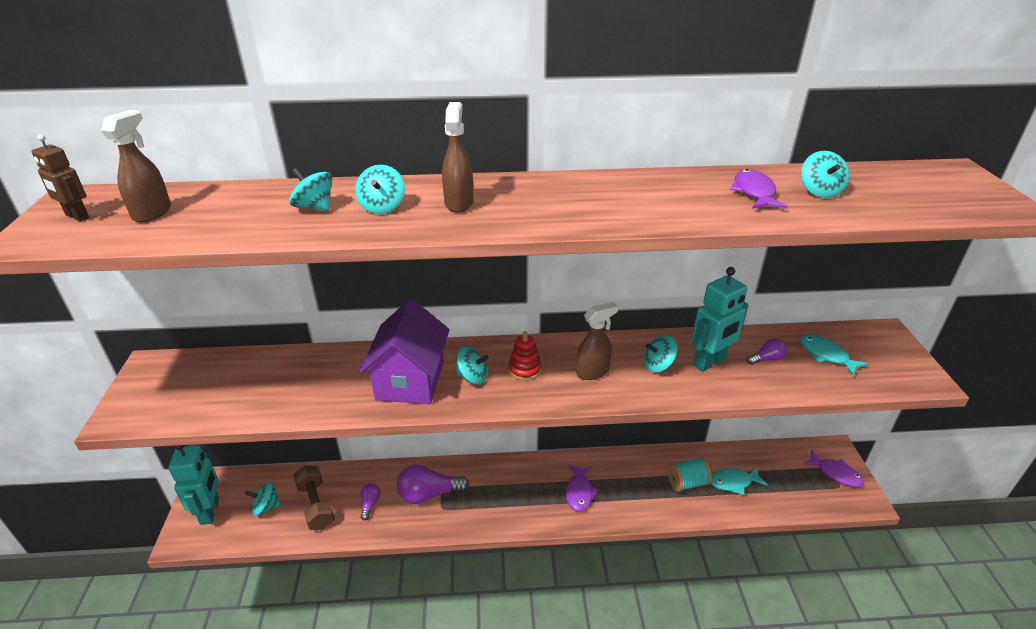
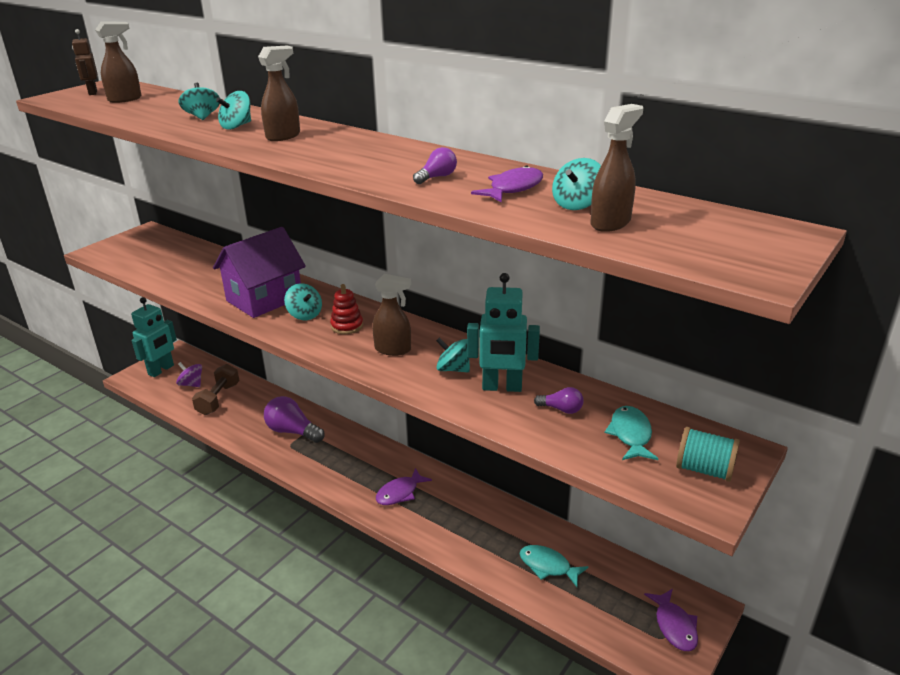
camera: 40 degrees right, 5 degrees down
(266, 507) = (191, 384): turquoise spinning top -> purple spinning top
(370, 504) = (249, 416): purple light bulb -> purple light bulb (437, 177)
(687, 483) = (502, 540): turquoise spool -> turquoise spool (704, 470)
(870, 199) = (611, 223): none -> brown spray bottle

